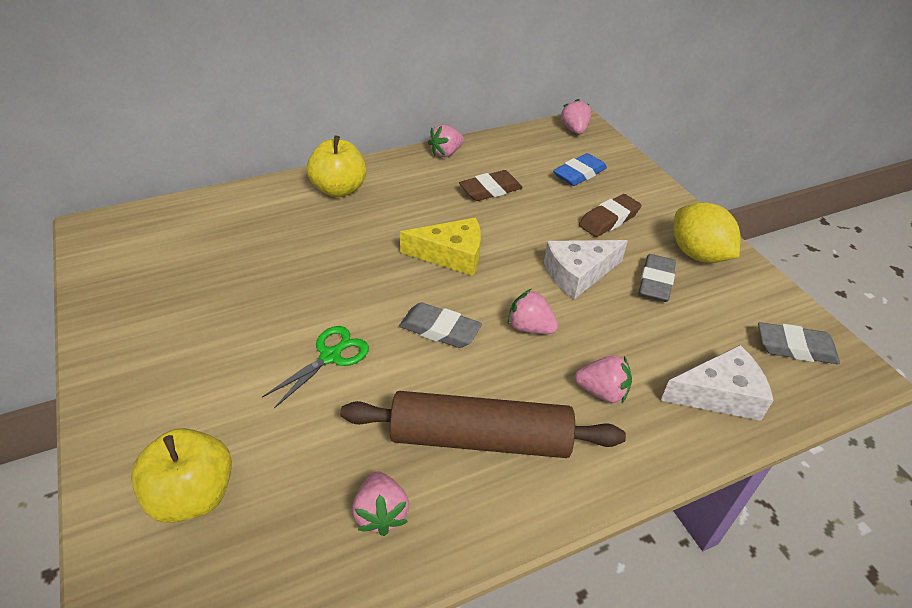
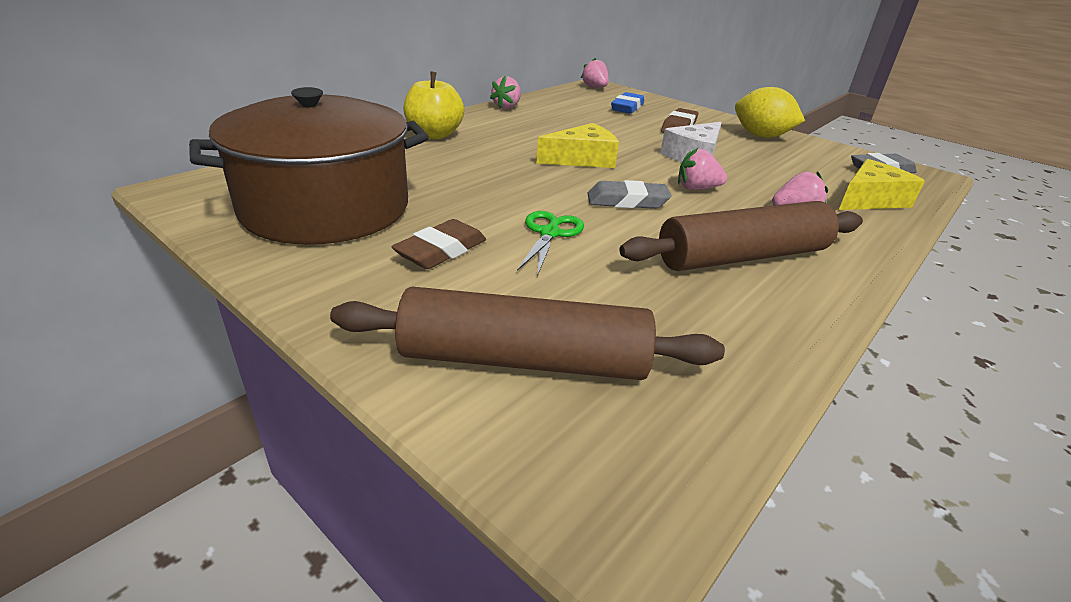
camera: 25 degrees left, 10 degrees down
(180, 276) = (326, 208): none -> brown pot
(193, 495) = (524, 359): yellow apple -> brown rolling pin
(381, 513) = (724, 323): pink strawberry -> none
(490, 190) = (569, 122): brown eraser -> brown eraser (441, 251)
(655, 282) = (752, 152): grey eraser -> none
(719, 394) = (869, 199): white cheese -> yellow cheese

